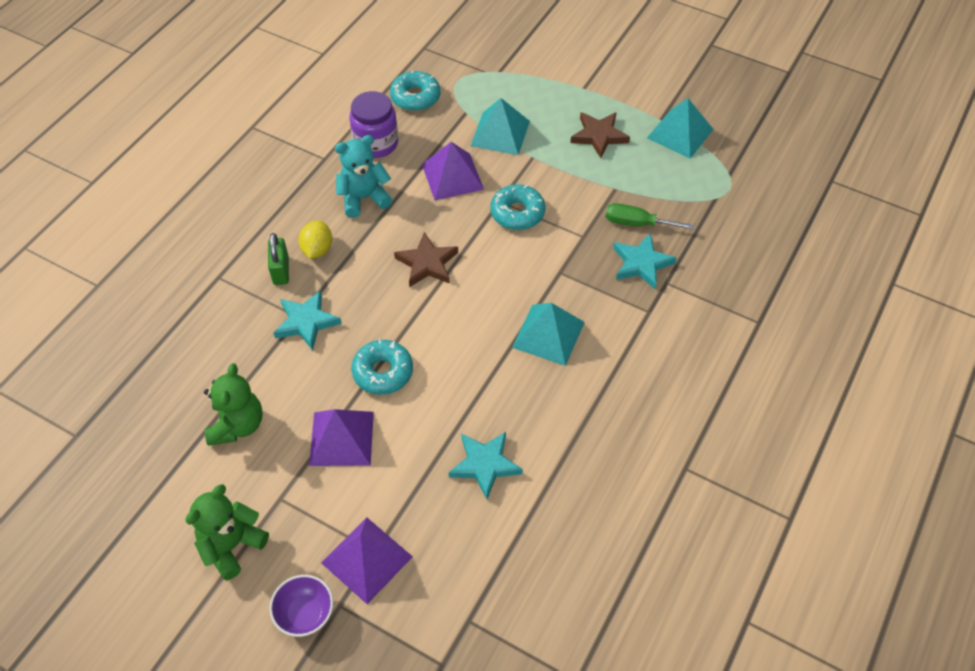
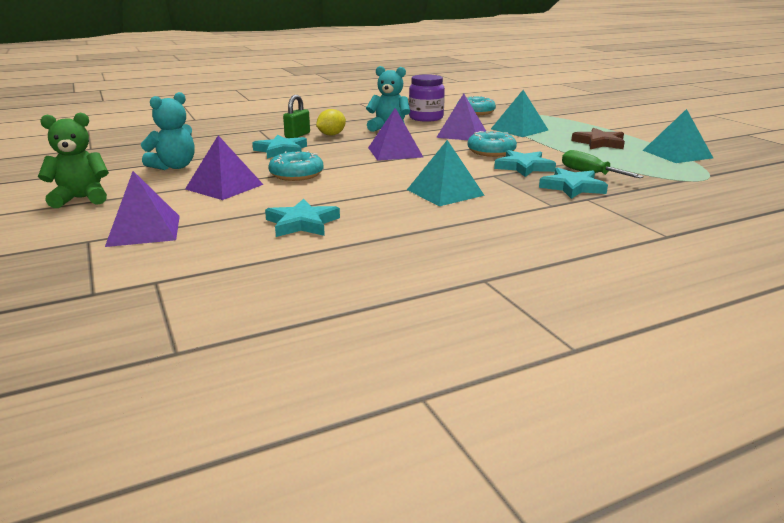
camera: 35 degrees right, 30 degrees down
(237, 425) = (174, 167): green teddy bear -> turquoise teddy bear
(305, 614) = (60, 236): purple bowl -> none
(427, 263) = (395, 152): brown star -> purple pyramid
(573, 237) = (524, 167): none -> turquoise star

